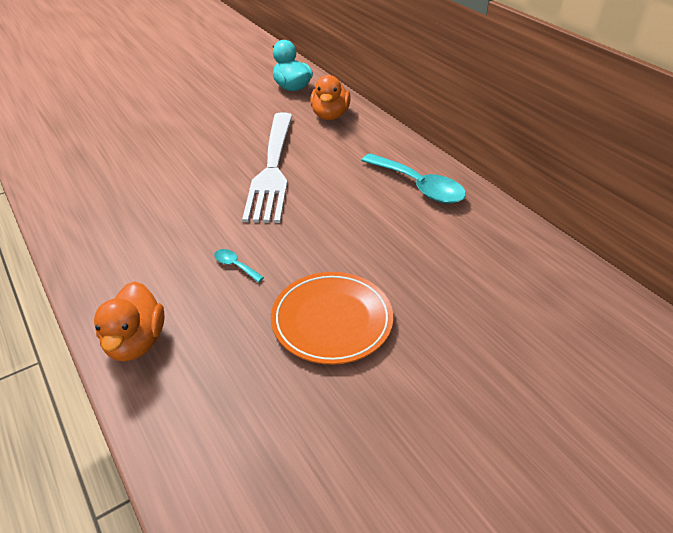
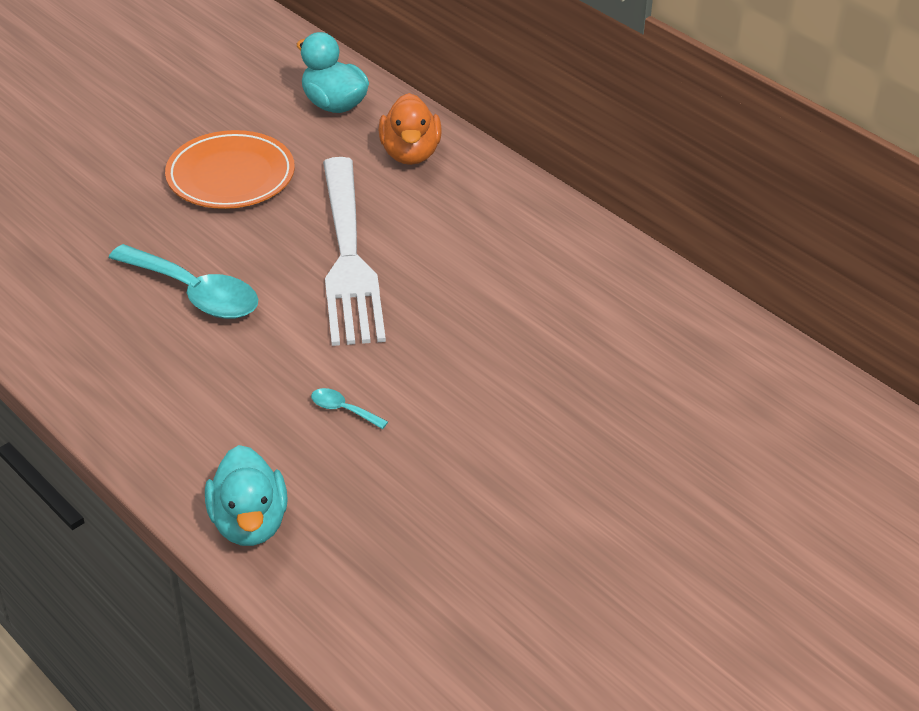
camera: 10 degrees left, 0 degrees up
(136, 342) = (249, 523): orange duck -> turquoise duck
(332, 321) = (492, 468): orange plate -> orange plate (230, 176)
(419, 187) = (570, 265): turquoise spoon -> turquoise spoon (195, 293)

